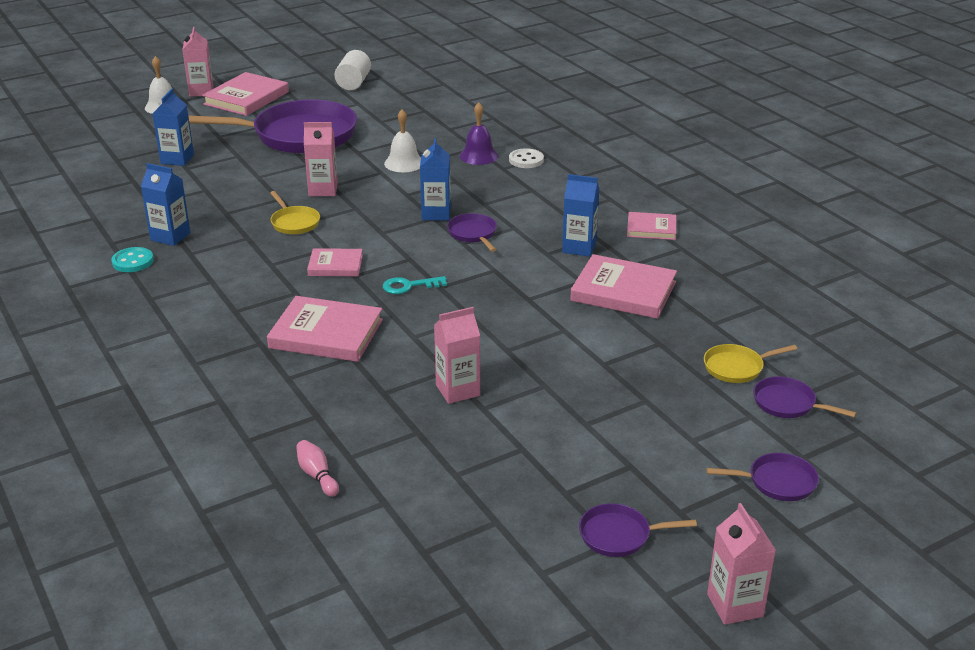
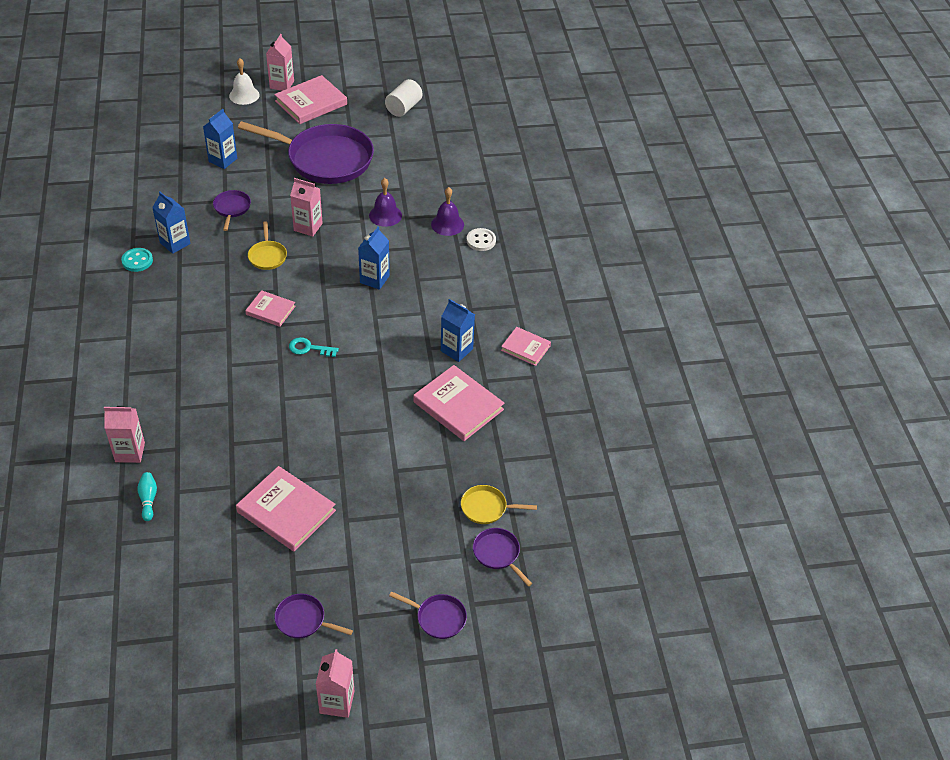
camera: 20 degrees right, 15 degrees up
(317, 475) = (148, 499): pink bowling pin -> turquoise bowling pin
(326, 334) = (226, 376): pink book -> pink book (286, 511)
(404, 163) = (385, 215): white bell -> purple bell
(457, 390) = (280, 459): pink carton -> pink carton (130, 452)
(473, 234) = (388, 310): purple pan -> purple pan (232, 208)

